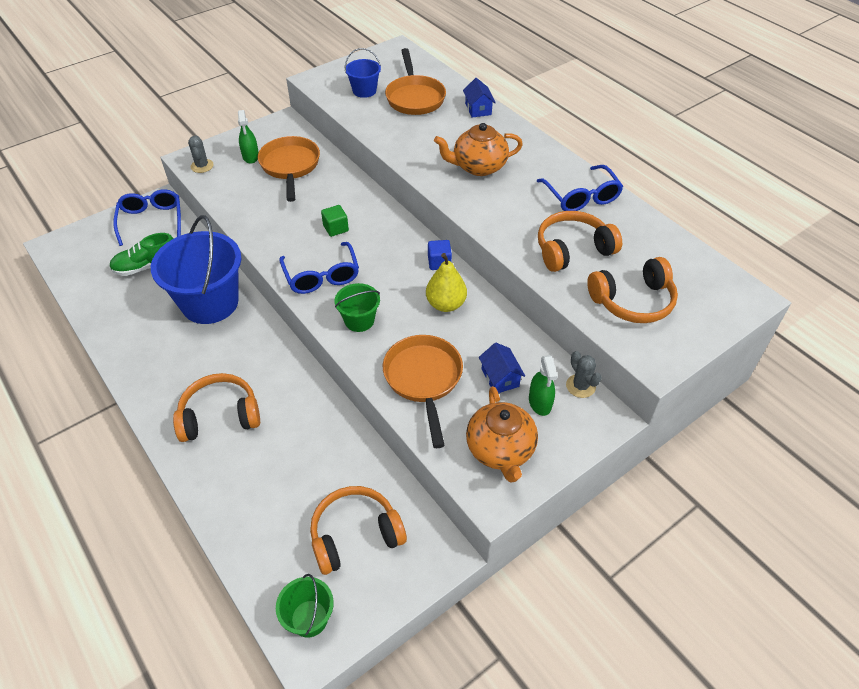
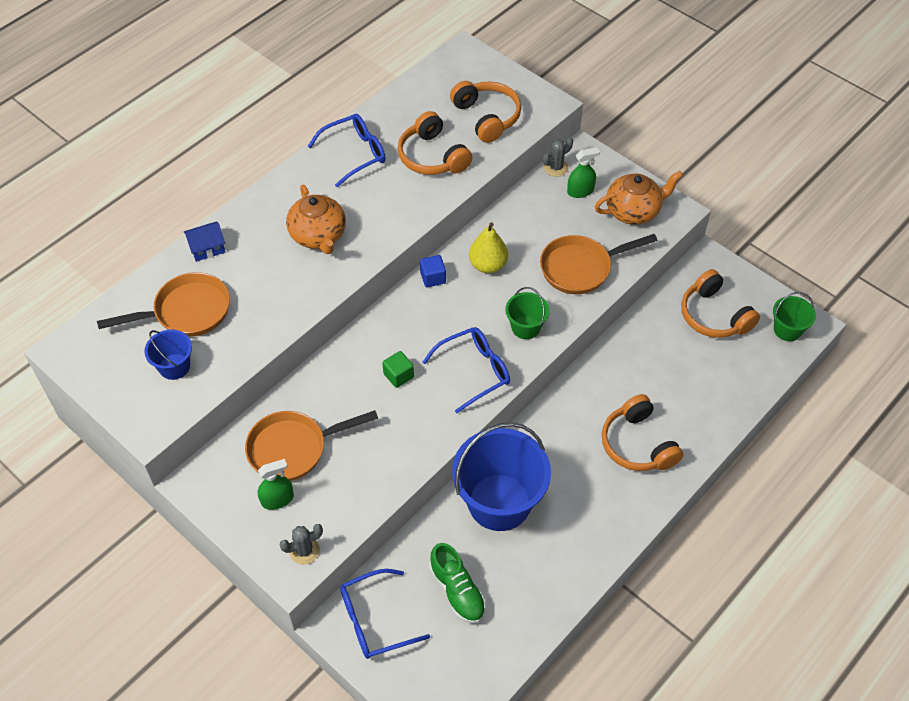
camera: 100 degrees left, 5 degrees up
(500, 378) = (563, 218): blue house -> none

